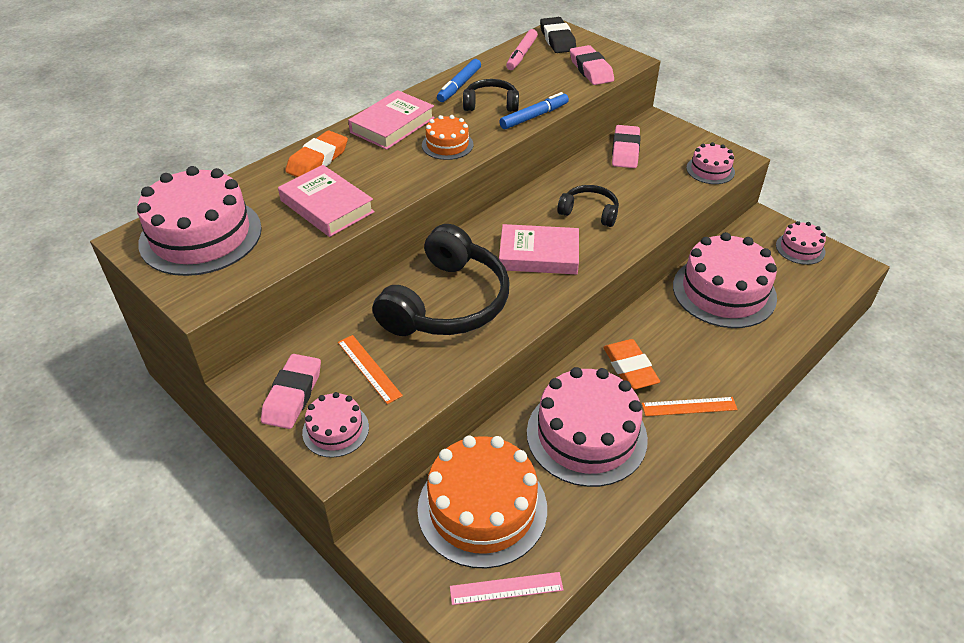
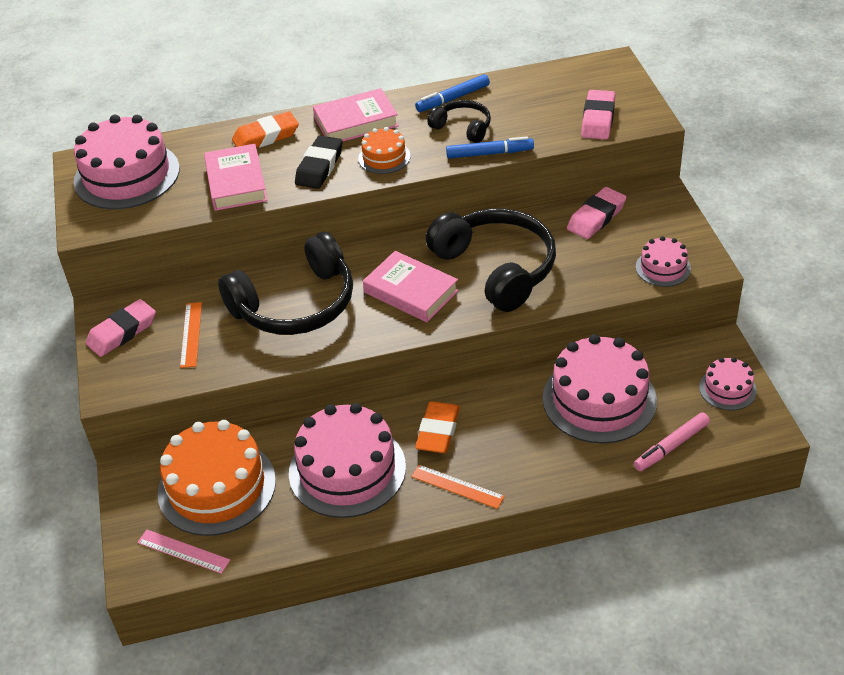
camera: 35 degrees right, 0 degrees up
(335, 430) = (129, 371): pink cake -> none
(521, 55) = (546, 81): pink marker -> pink marker (671, 446)
(557, 39) = (600, 74): black eraser -> black eraser (319, 167)
(589, 212) = (496, 268): black headphones -> black headphones, size x1.99

